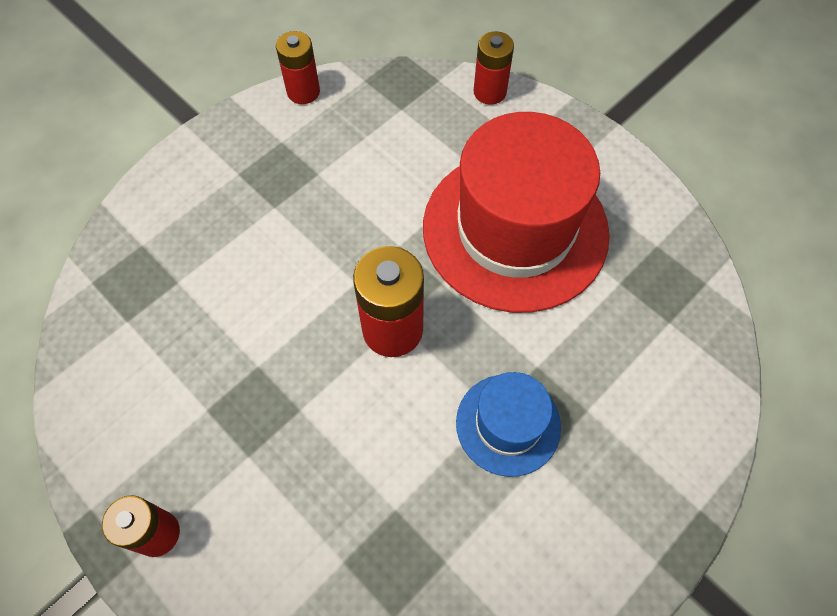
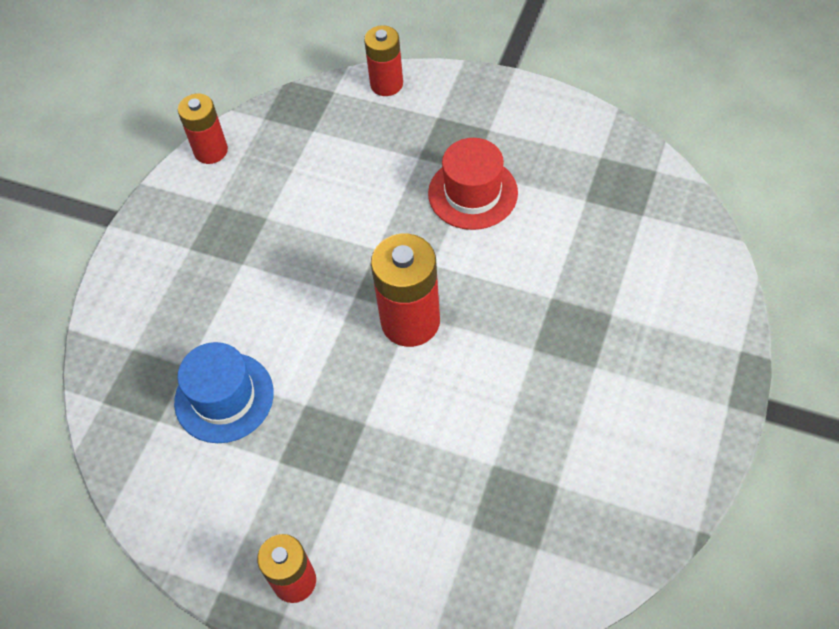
camera: 20 degrees left, 5 degrees down
(508, 424) = (551, 354): blue hat -> blue hat (224, 397)
(515, 229) = (472, 193): red hat -> red hat, size x0.50

